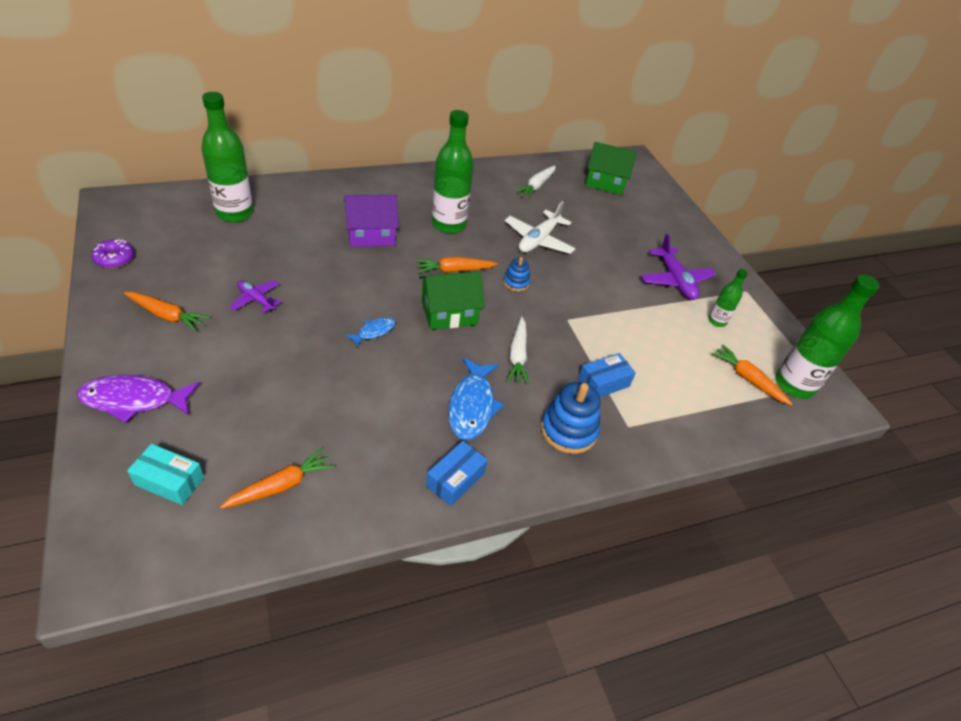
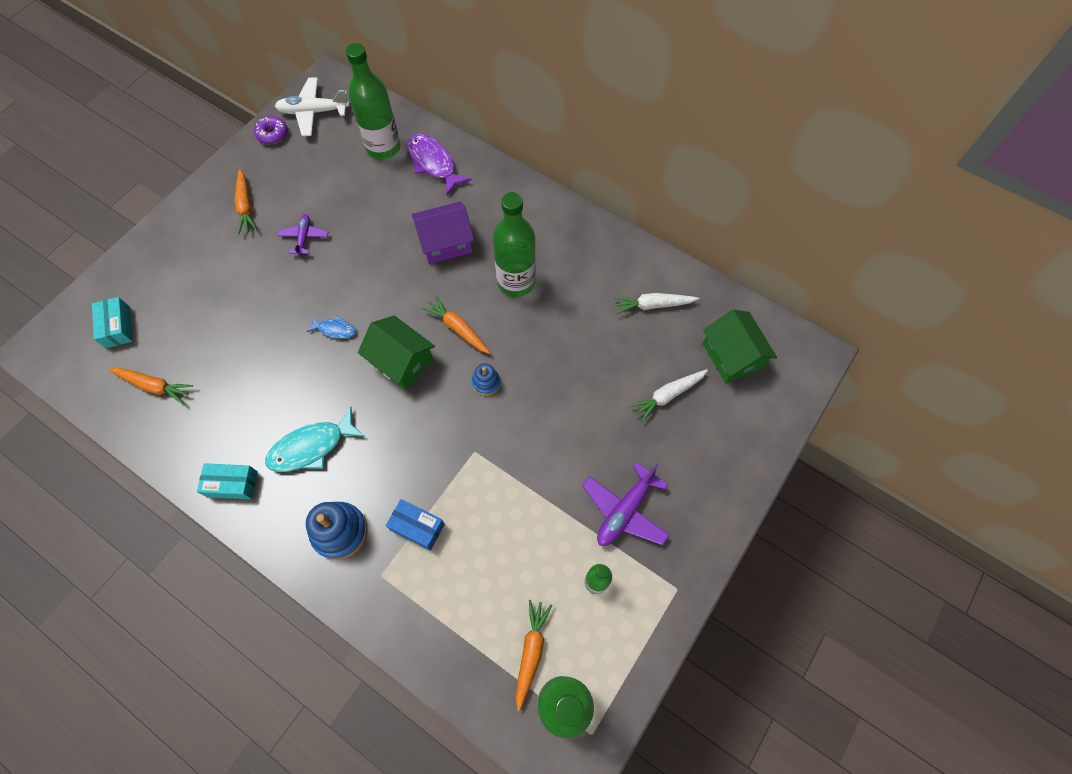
camera: 60 degrees right, 20 degrees up
(134, 400) = (164, 256): purple fish -> purple fish (434, 163)
(371, 234) = (445, 242): purple house -> purple house turned 60 degrees counterclockwise
(455, 479) = (232, 484): blue box -> turquoise box
(472, 405) = (311, 447): blue fish -> turquoise fish
(517, 356) = (393, 442): white carrot -> white carrot (667, 395)
(538, 240) = (566, 360): white plane -> white plane (313, 112)

